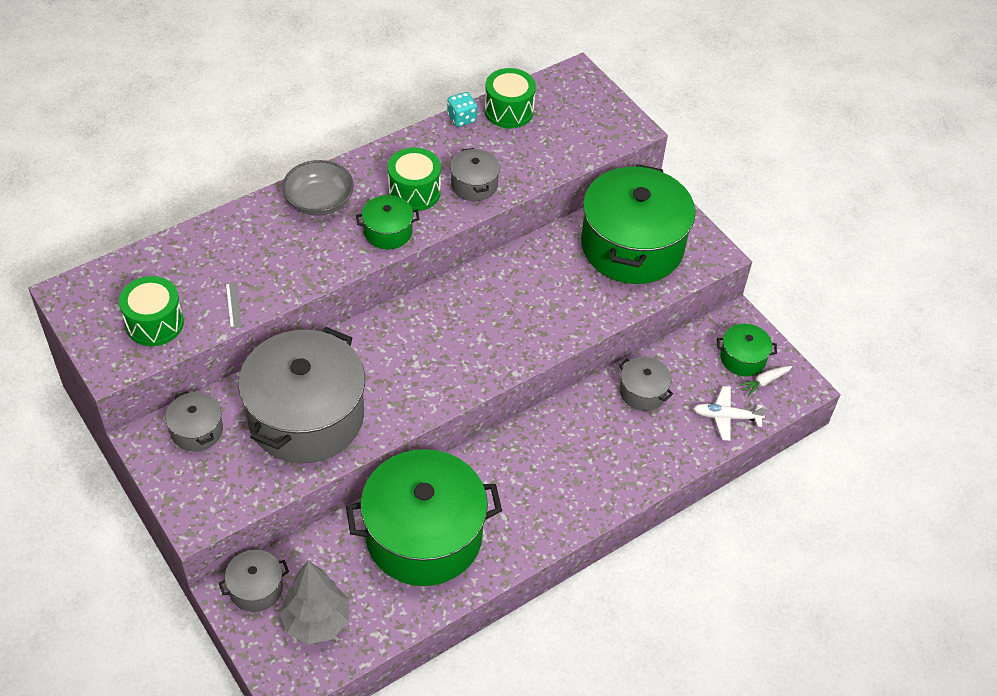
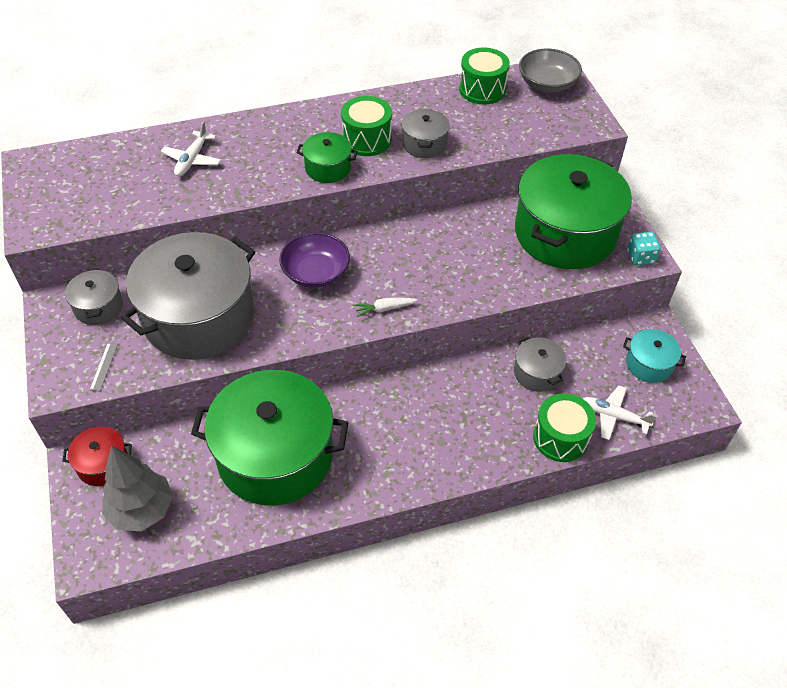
camera: 20 degrees right, 0 degrees up
(154, 323) = (87, 202): green drum -> green drum (560, 438)
(233, 305) = (162, 201): grey ruler -> grey ruler (104, 366)
(243, 253) = (192, 160): none -> white plane
(256, 588) = (103, 464): grey pot -> red pot
(319, 201) = (278, 131): grey bowl -> grey bowl (547, 84)
(404, 343) = (316, 273): none -> purple bowl
(461, 118) = (436, 88): turquoise dice -> turquoise dice (640, 257)
(742, 358) = (649, 364): green pot -> turquoise pot
(764, 382) = (664, 392): white carrot -> white carrot (384, 309)

